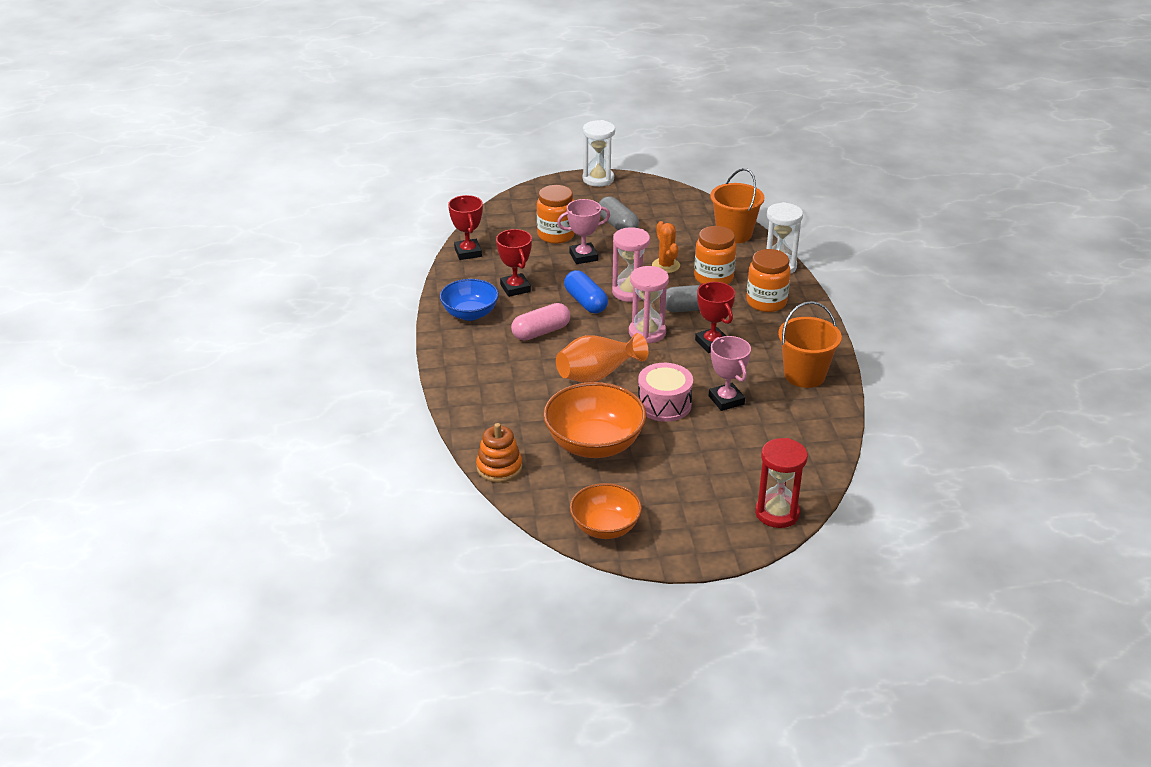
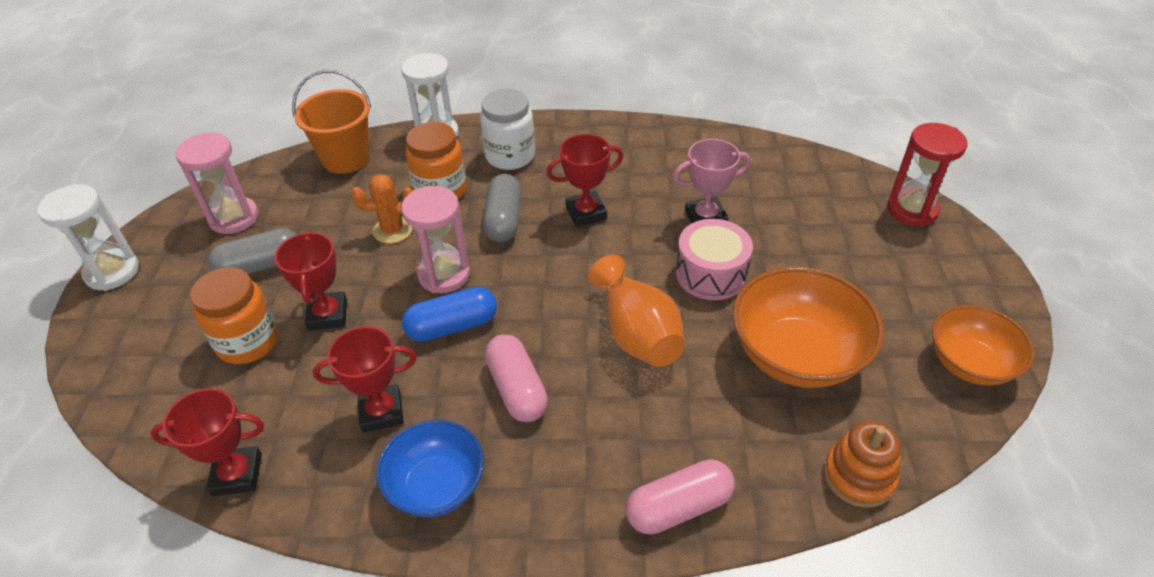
camera: 80 degrees left, 10 degrees up
(467, 397) = (678, 507): none -> pink capsule
(583, 256) = (328, 315): pink trophy -> red trophy
(647, 333) = (548, 269): pink hourglass -> pink hourglass (234, 218)
(766, 302) = (510, 156): orange jar -> white jar
(804, 375) = (662, 151): orange bucket -> none

